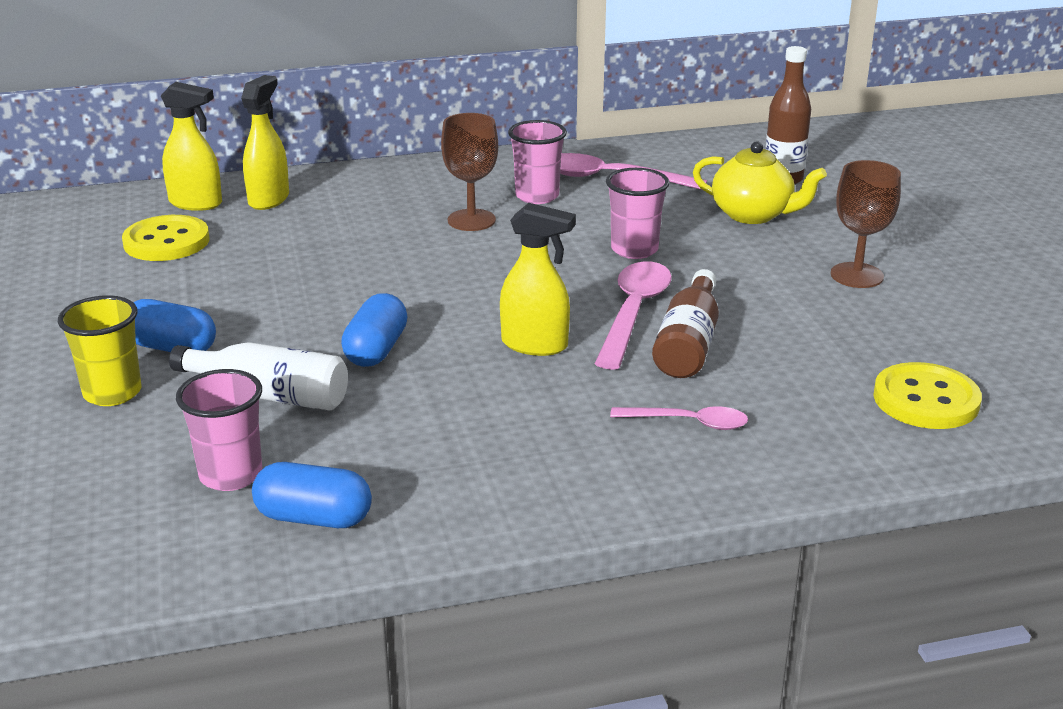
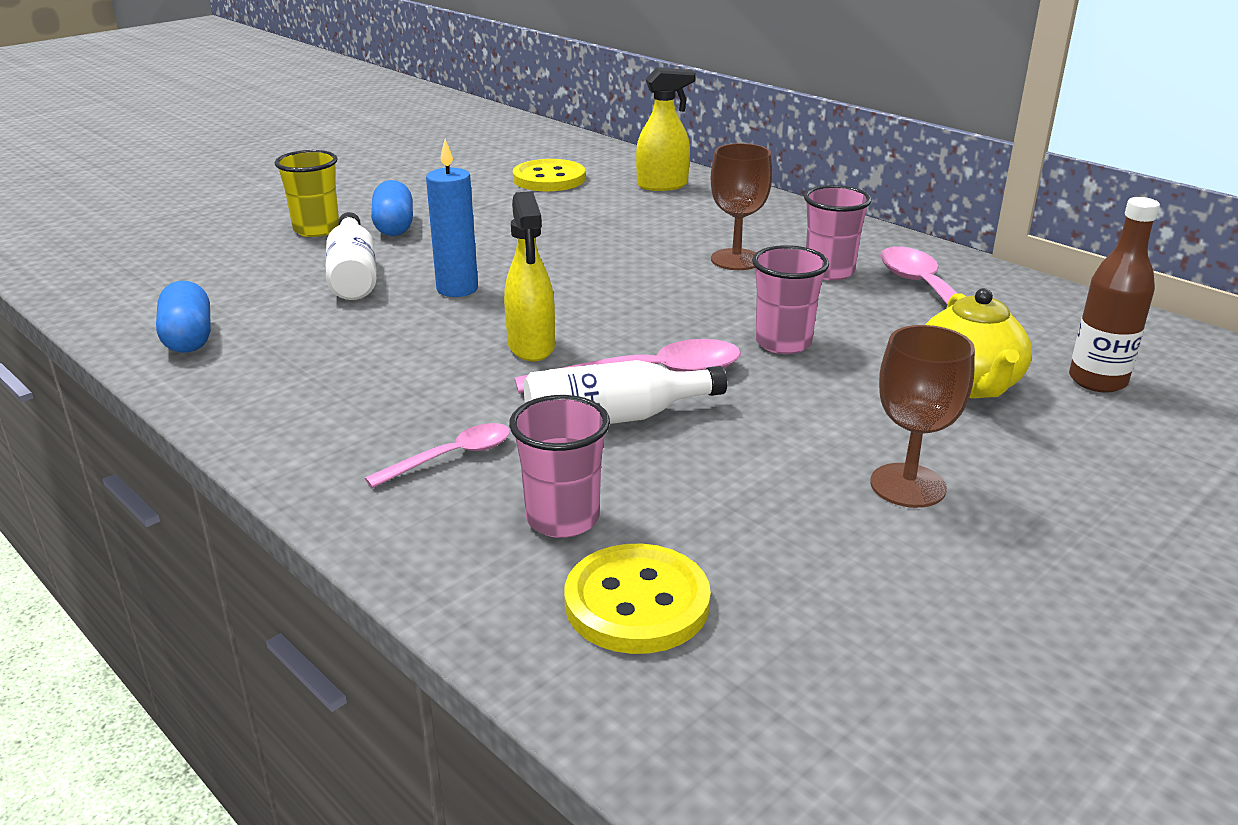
camera: 60 degrees right, 0 degrees up
(196, 203) = (622, 168): yellow spray bottle -> none
(231, 475) = (232, 295): pink cup -> pink cup (562, 519)
(376, 350) = (457, 289): blue capsule -> blue candle
(688, 343) = (614, 419): brown bottle -> white bottle
(689, 423) = (452, 457): pink spoon -> pink spoon turned 105 degrees counterclockwise

